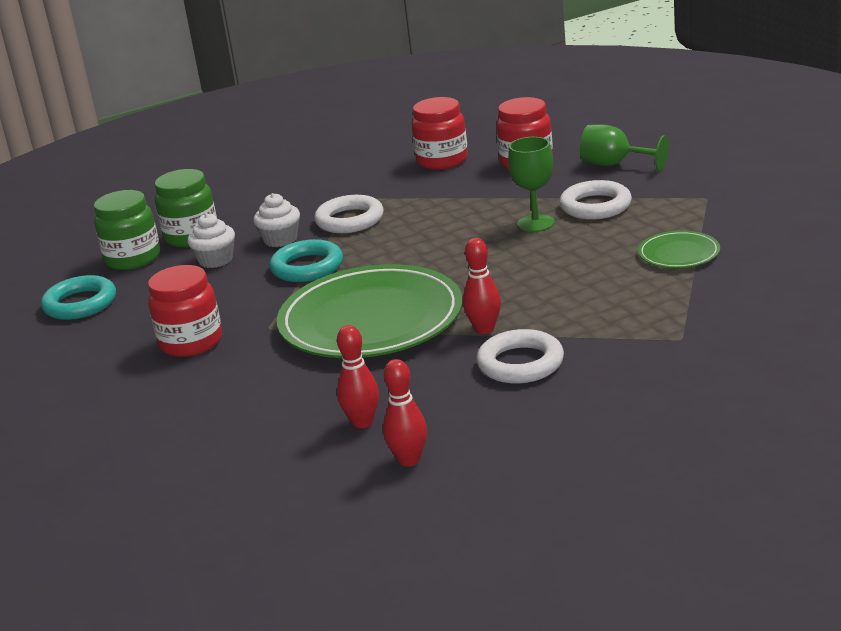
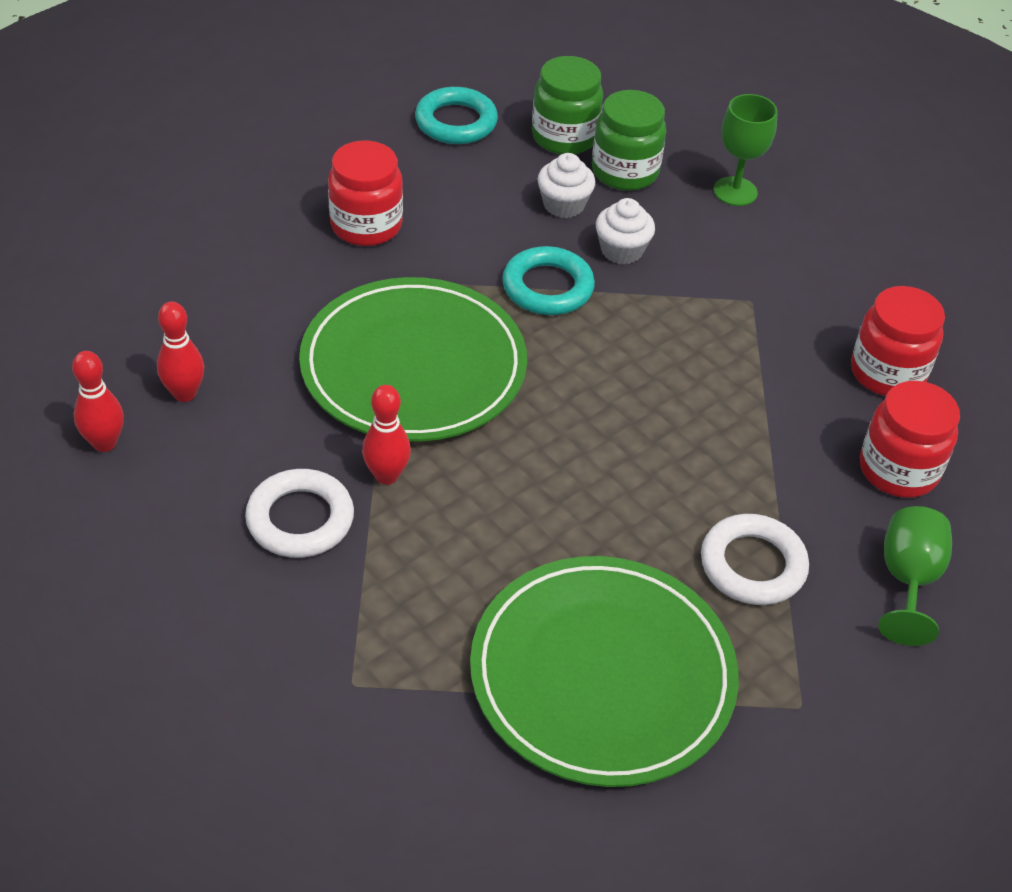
camera: 70 degrees right, 20 degrees up
(350, 220) = (682, 305): white ring -> none
(535, 223) = (688, 499): green goblet -> green goblet (735, 191)
(679, 253) = (602, 675): green plate -> green plate, size x2.23

